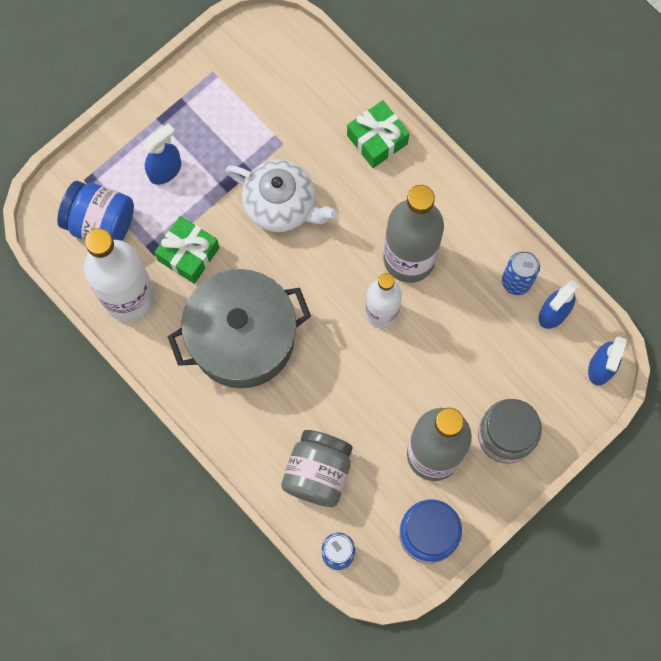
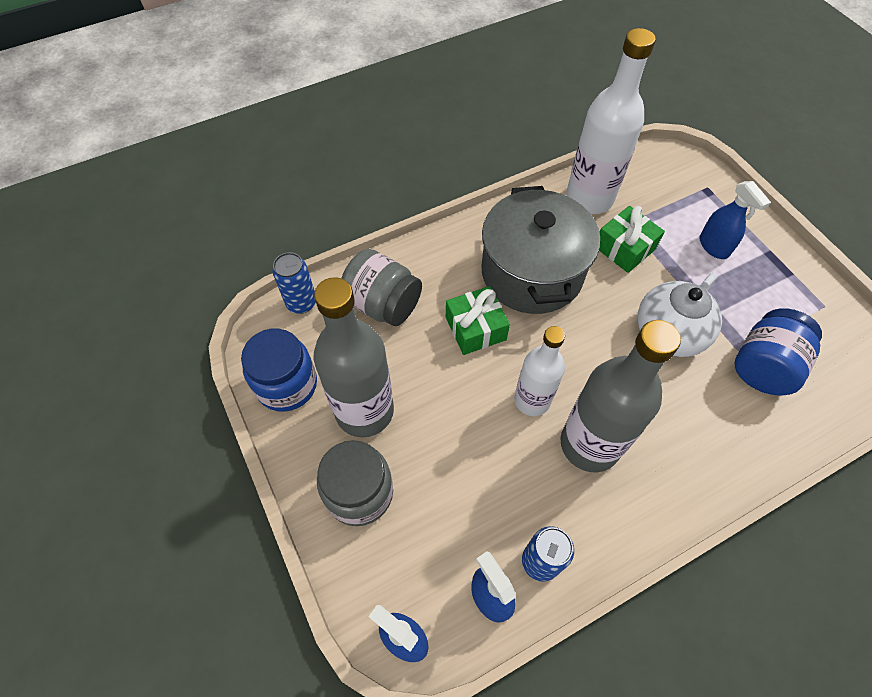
camera: 105 degrees right, 15 degrees down
(101, 223) = (663, 191): blue jar -> blue jar (763, 366)
(377, 139) = (741, 447): green gift -> green gift (475, 328)

